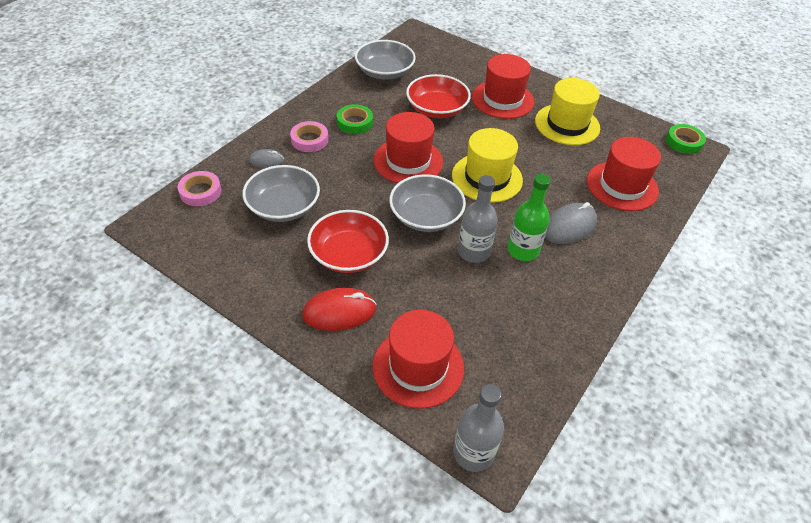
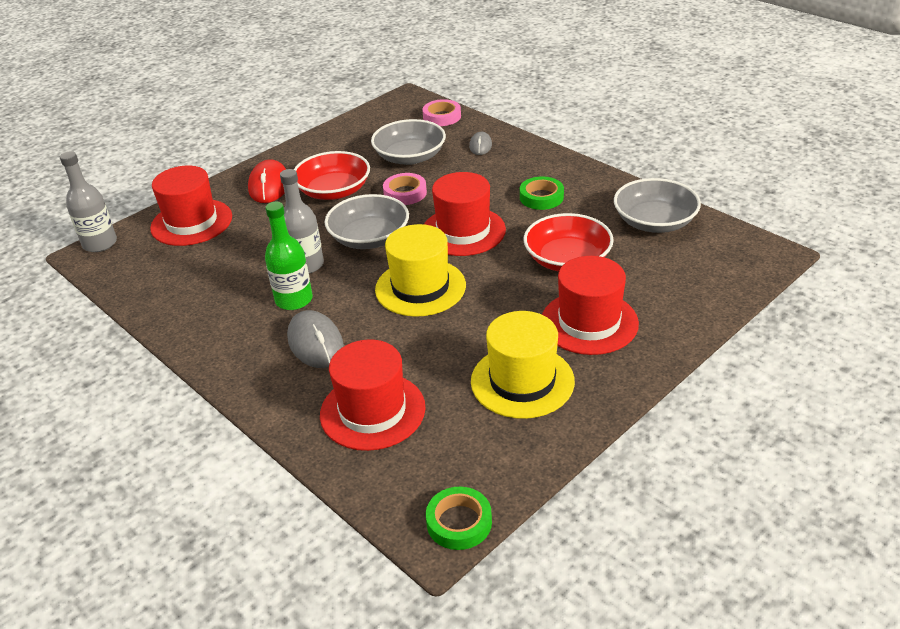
camera: 105 degrees right, 10 degrees down
(309, 140) = (511, 169): pink tape -> pink tape (405, 193)

